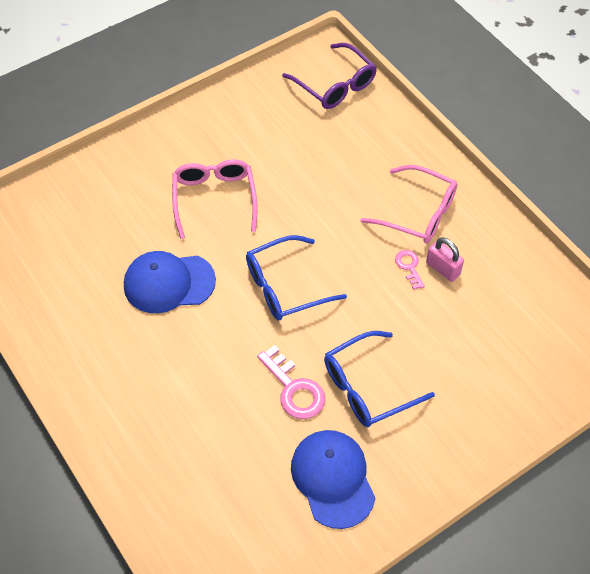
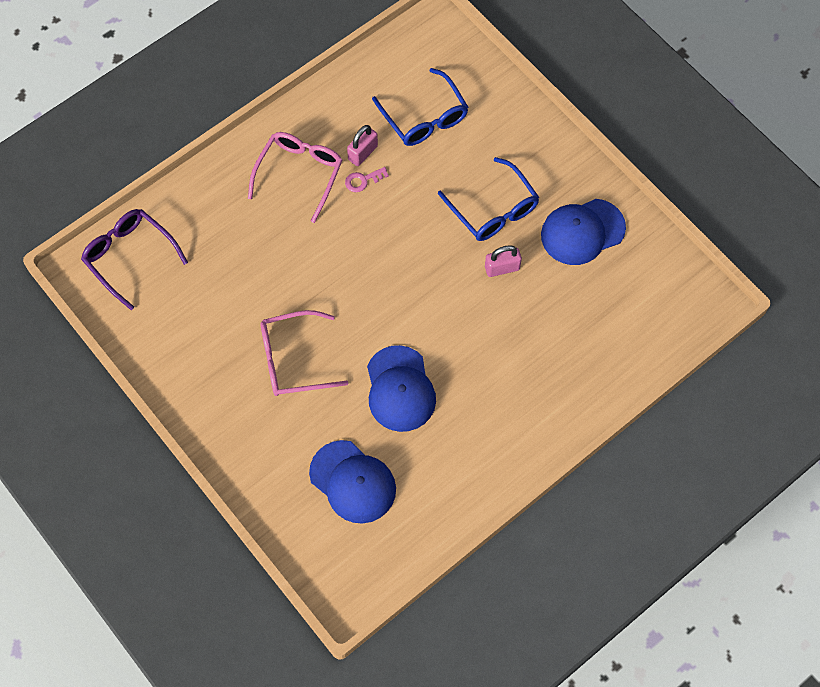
camera: 95 degrees left, 10 degrees up
(82, 238) = (353, 482): none -> blue cap
(286, 286) = (394, 283): blue glasses -> blue glasses (424, 117)
(294, 388) = (502, 268): pink key -> pink padlock
(334, 85) = (130, 257): purple glasses -> purple glasses turned 90 degrees counterclockwise

